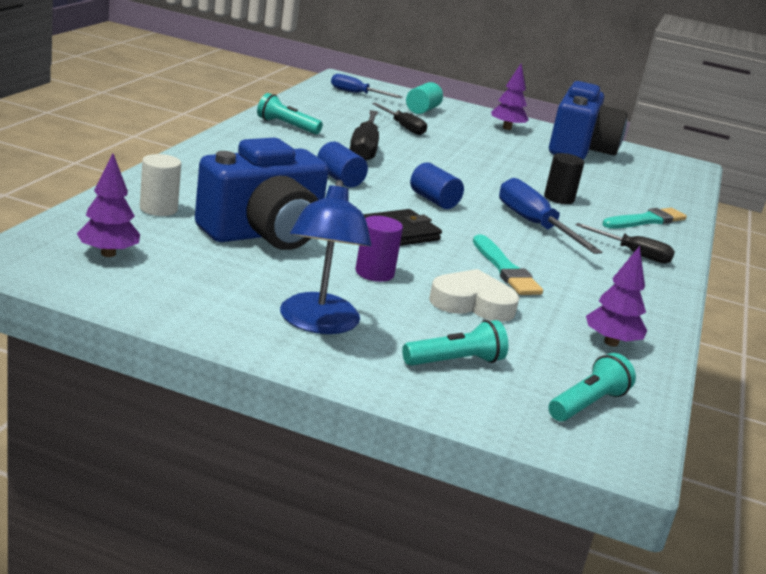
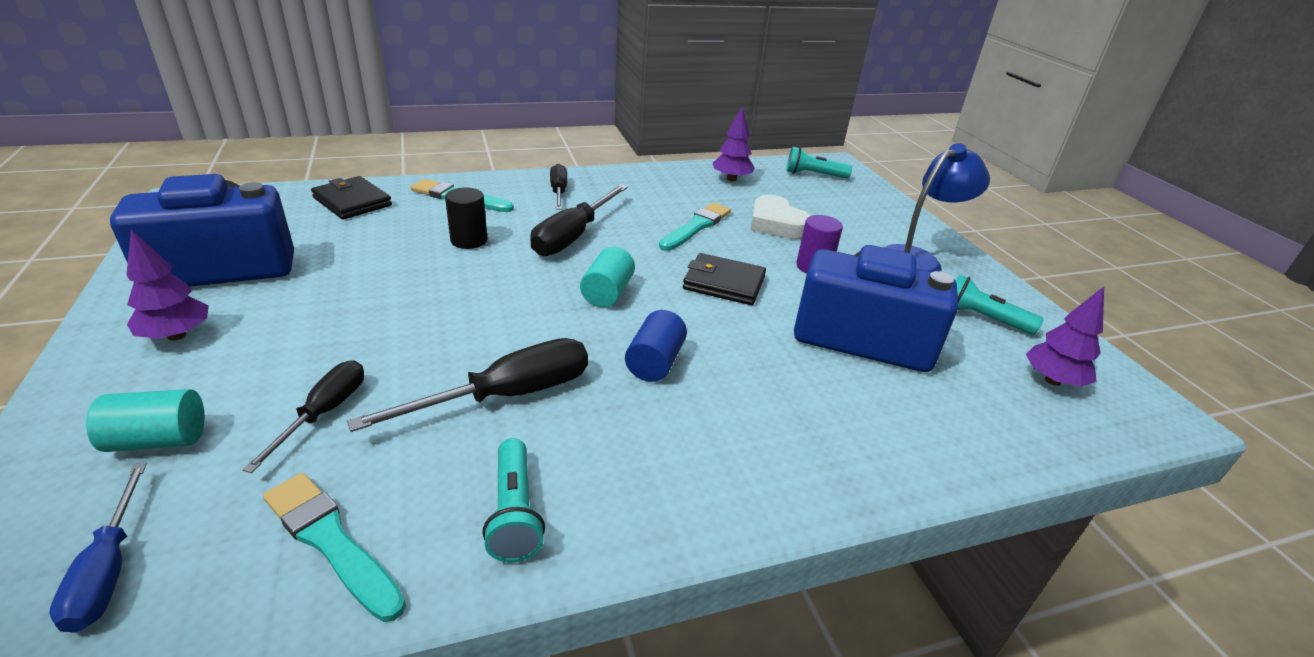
camera: 125 degrees left, 10 degrees up
(158, 209) = (951, 415): white cylinder -> none
(321, 109) = (331, 542): none -> turquoise brush
(433, 200) = (607, 293): blue cylinder -> turquoise cylinder
(455, 361) = (854, 211): turquoise flashlight -> turquoise flashlight (982, 318)
(534, 225) = (573, 236): blue screwdriver -> black screwdriver
(660, 194) = (352, 202): none -> black wallet

